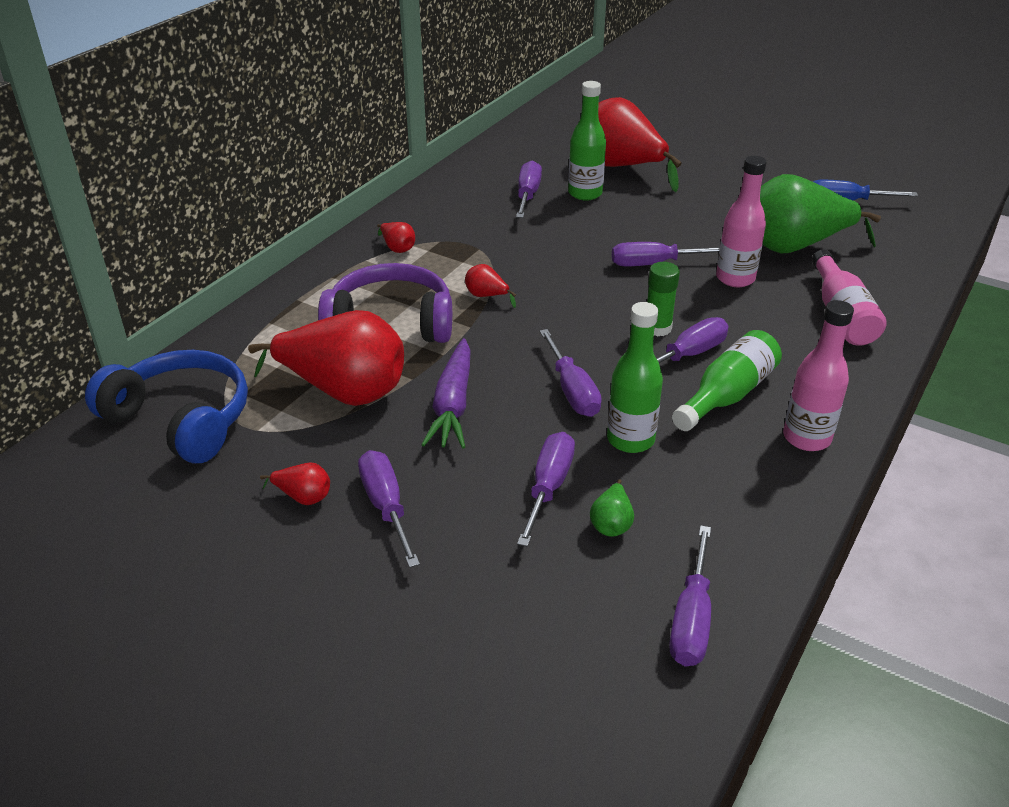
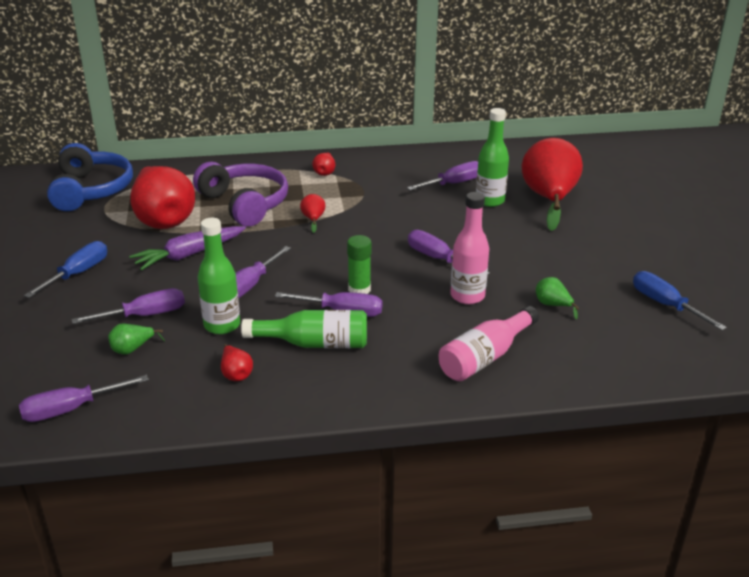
camera: 50 degrees right, 5 degrees down
(303, 497) = (63, 248): red pear -> red pear (236, 374)
(386, 507) = (78, 274): purple screwdriver -> blue screwdriver
(794, 247) = (553, 305): green pear -> green pear, size x0.40
(806, 438) = (302, 393): pink bottle -> none

